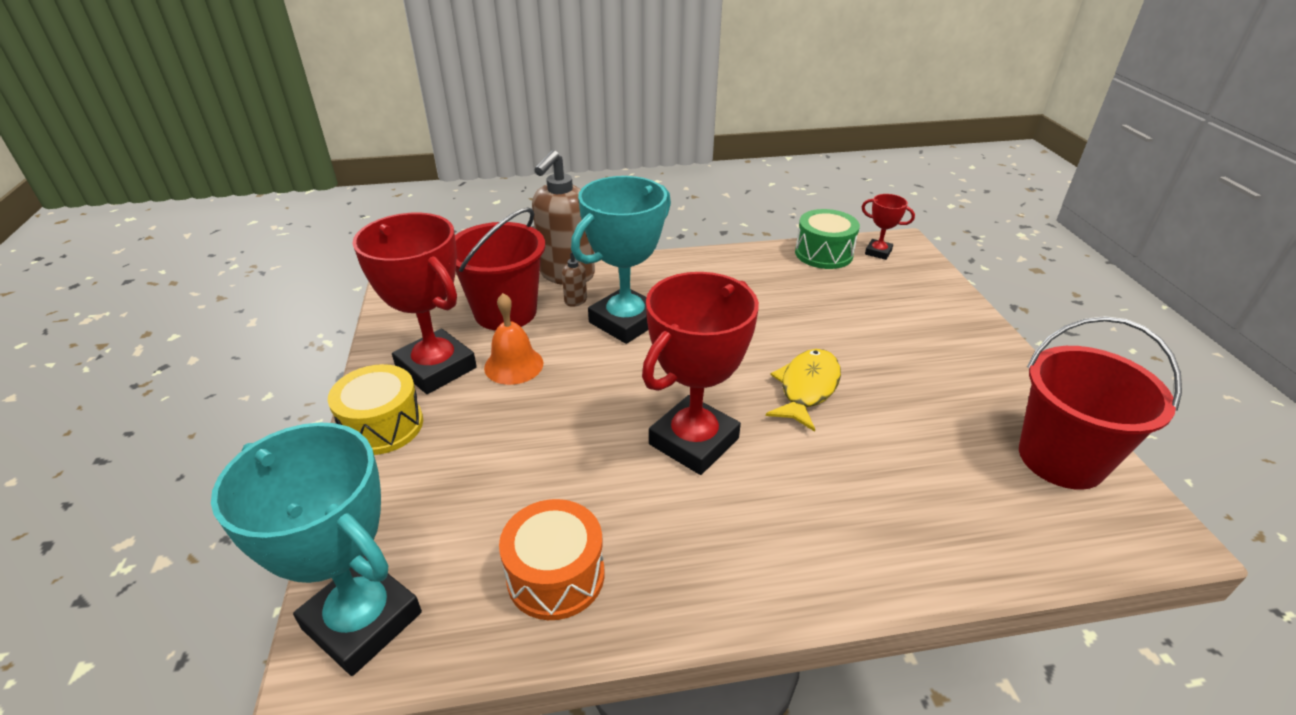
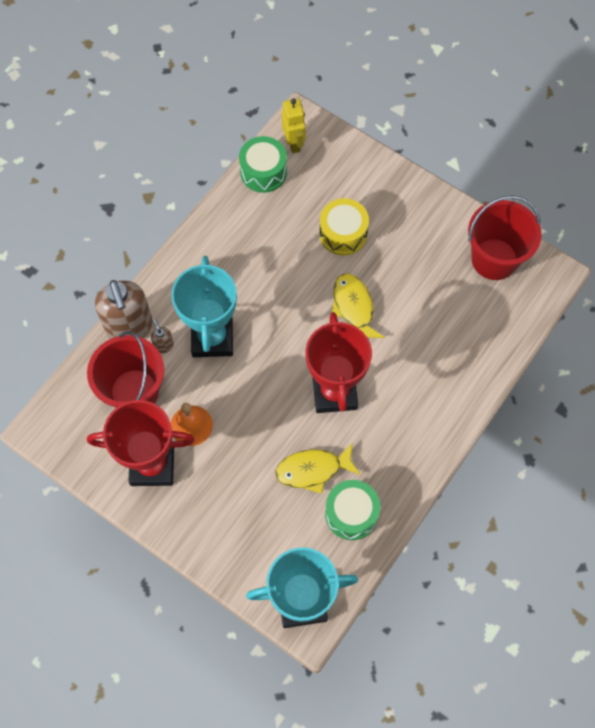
camera: 45 degrees left, 30 degrees up
(382, 426) = (177, 522): yellow drum -> yellow drum (343, 234)
(556, 575) = (351, 513): orange drum -> green drum
(573, 492) = (313, 470): none -> yellow fish
(576, 300) = (163, 345): brown soap dispenser -> brown soap dispenser turned 105 degrees counterclockwise
(878, 252) = (294, 143): red trophy -> yellow robot

